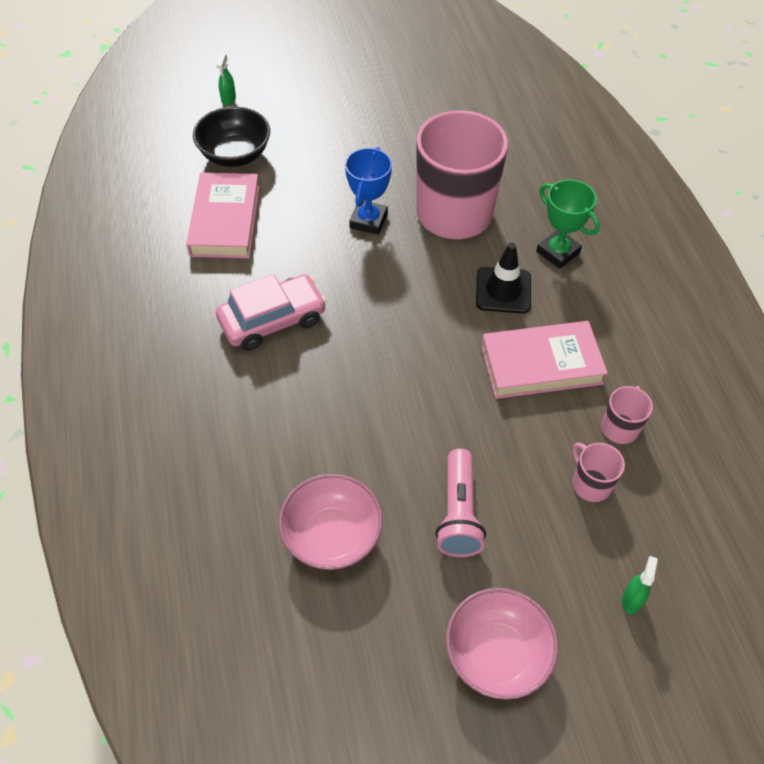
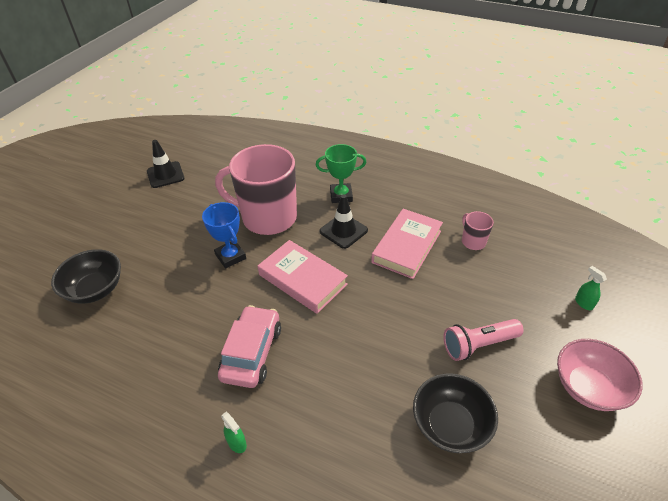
camera: 50 degrees left, 10 degrees down
(225, 220) = (141, 329): pink book -> pink book (302, 279)
(228, 99) = (46, 264): green spray bottle -> green spray bottle (237, 443)
(332, 536) = (450, 425): pink bowl -> black bowl
(422, 86) = (165, 175): none -> black traffic cone
(458, 513) = (478, 345): pink flashlight -> pink flashlight turned 120 degrees clockwise
(591, 484) = (500, 274): pink mug -> none

